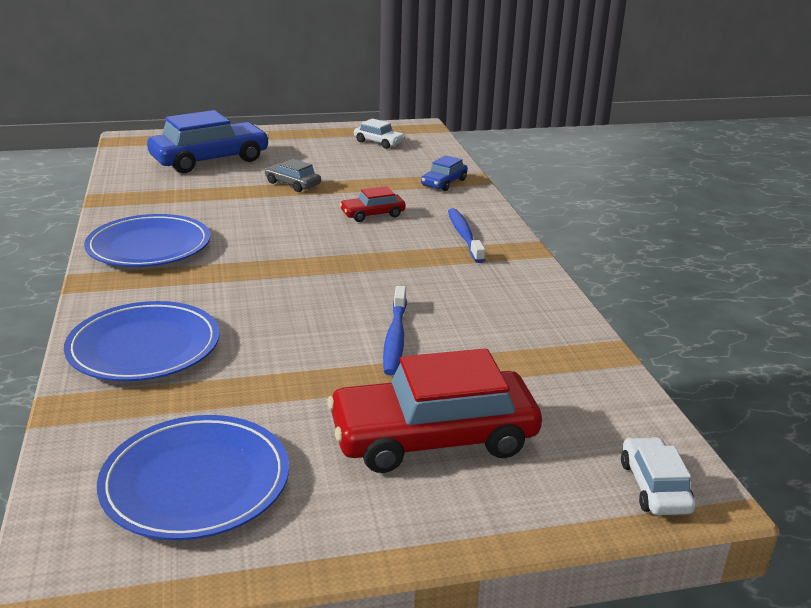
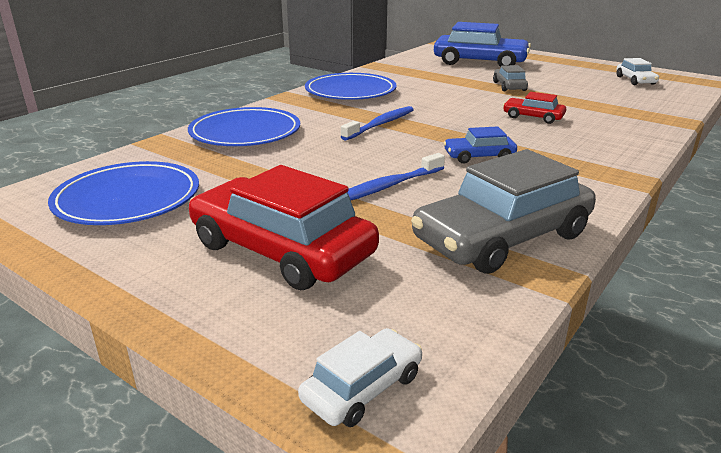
camera: 50 degrees right, 0 degrees up
(444, 183) = (642, 116): blue car -> blue car (479, 156)
(464, 236) = (585, 151): blue toothbrush -> blue toothbrush (380, 124)
(541, 339) = (502, 237): none -> grey car

